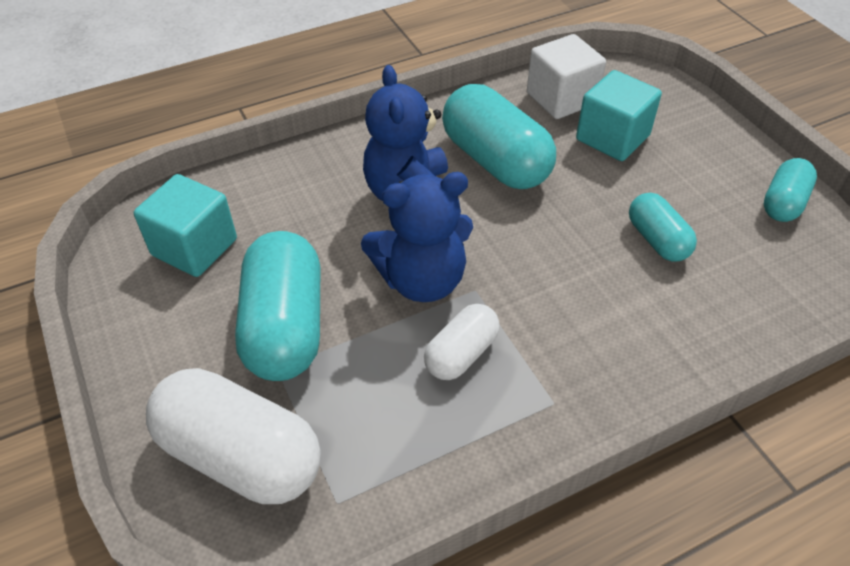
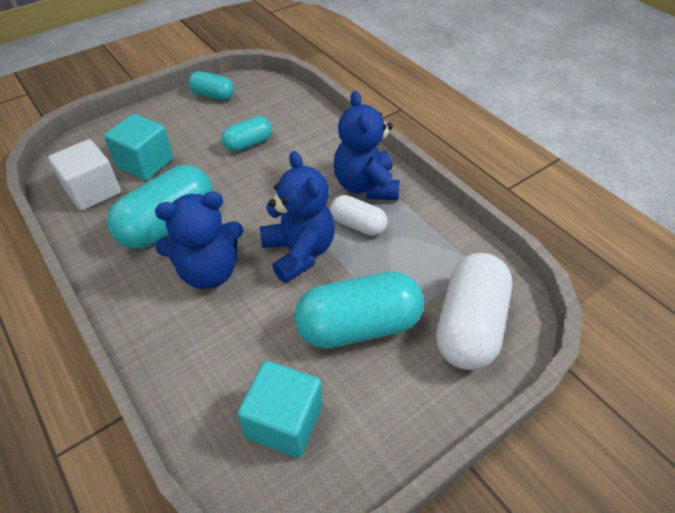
camera: 100 degrees left, 0 degrees up
(548, 379) = (366, 186): none -> blue teddy bear

